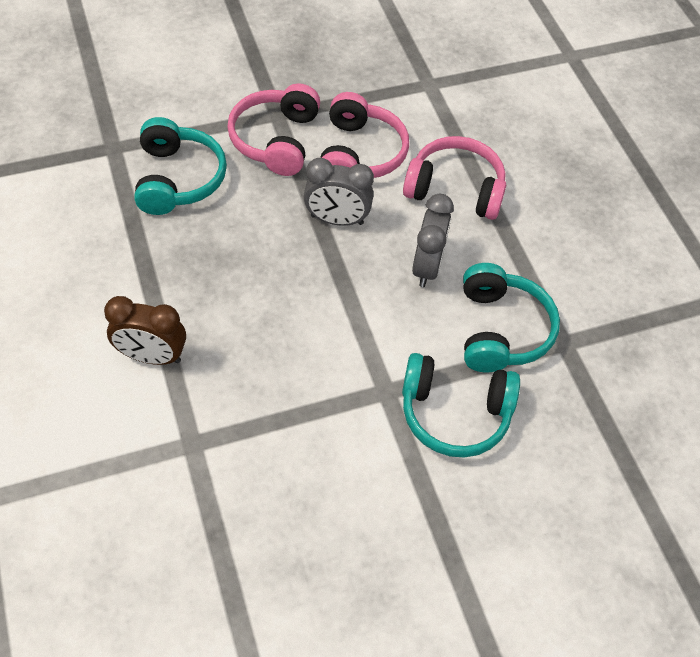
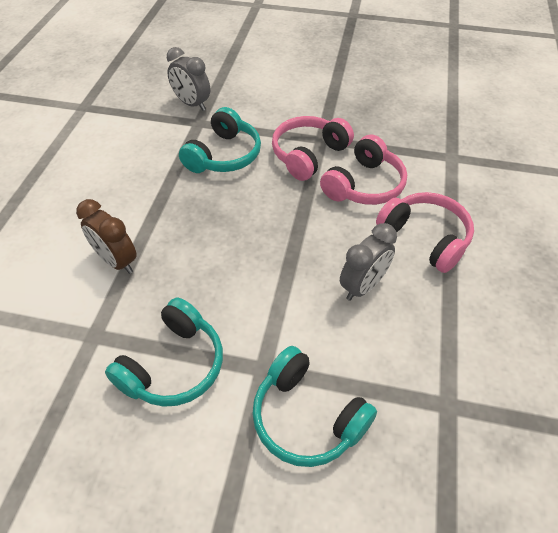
camera: 35 degrees right, 5 degrees down
(337, 220) = (315, 223): grey clock -> grey clock (192, 104)
(501, 330) = (394, 365): turquoise headphones -> turquoise headphones (174, 365)

